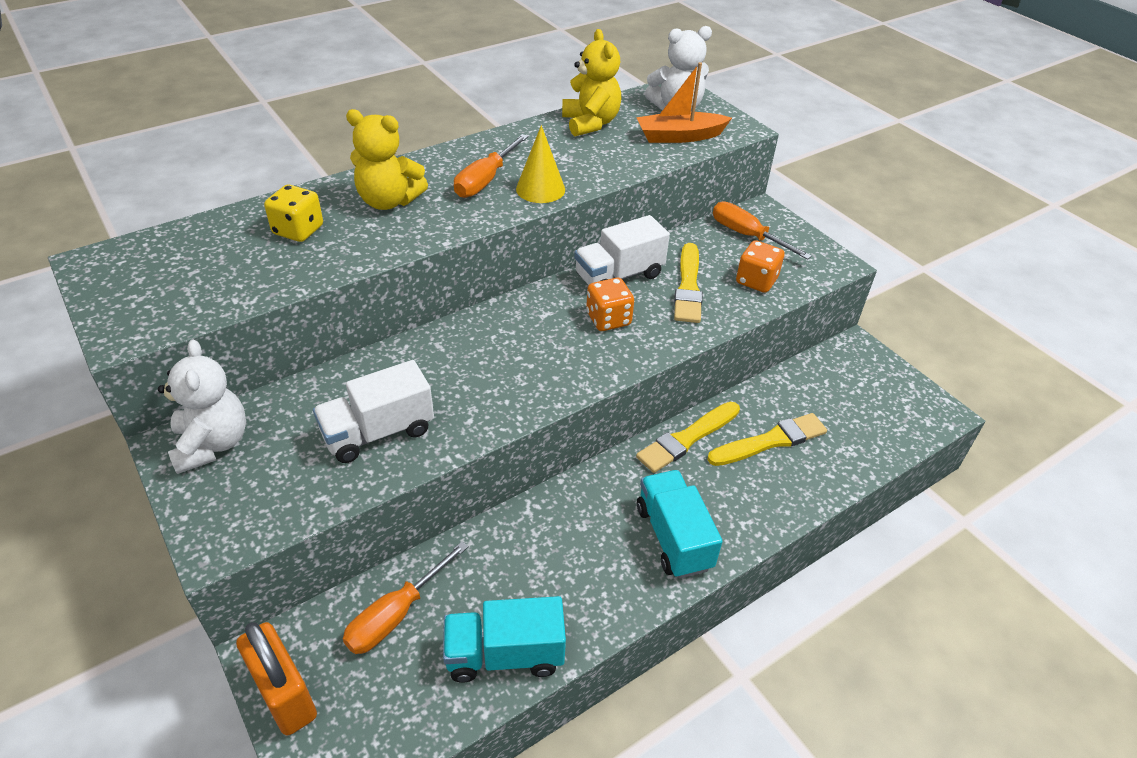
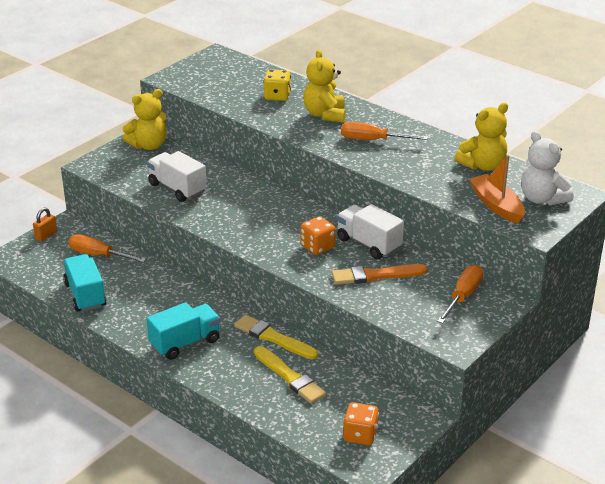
camera: 75 degrees right, 10 degrees down
(212, 444) = (149, 145): white teddy bear -> yellow teddy bear
(284, 695) = (46, 235): orange padlock -> orange padlock, size x0.54
(540, 189) = (377, 161): yellow cone -> none
(688, 287) = (375, 275): yellow brush -> orange brush
(756, 281) = (403, 306): orange dice -> orange dice (360, 435)

